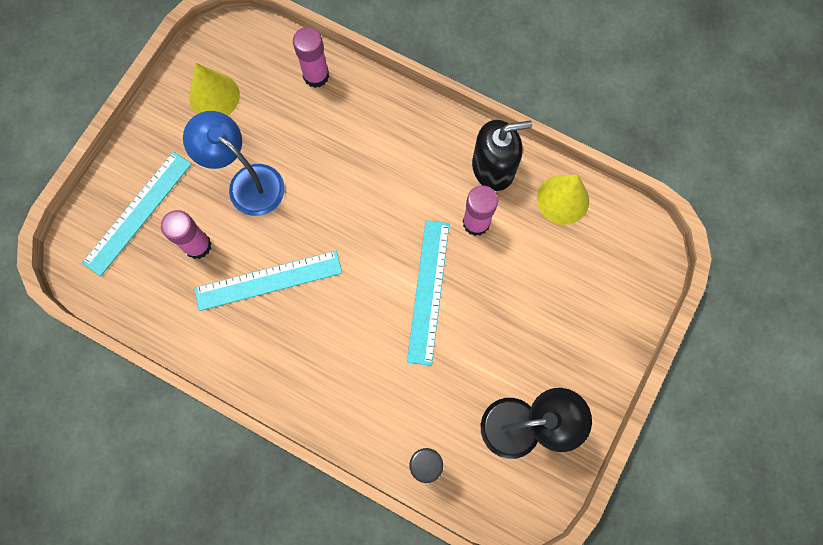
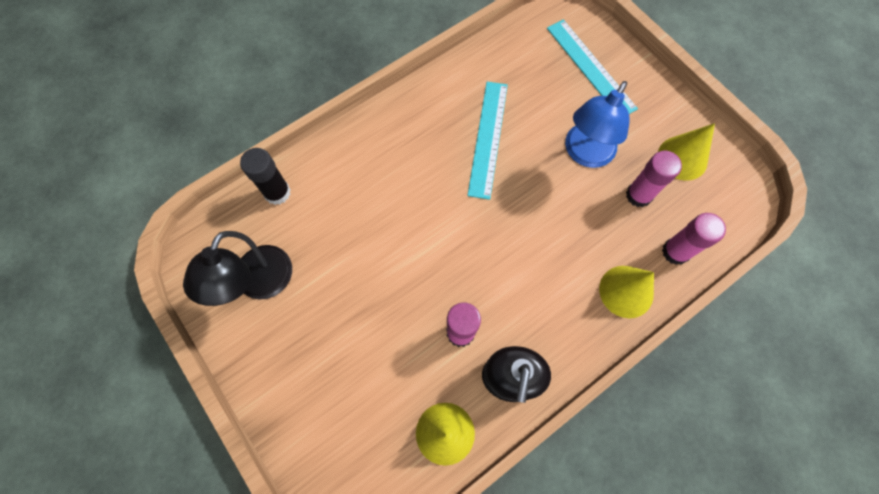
camera: 115 degrees right, 5 degrees down
(197, 245) = (542, 99): pink glue stick -> pink glue stick (638, 195)
(247, 182) = (585, 154): blue lamp -> blue lamp turned 150 degrees clockwise
(372, 103) = (626, 291): none -> yellow cone
(428, 291) = (416, 259): turquoise ruler -> none

